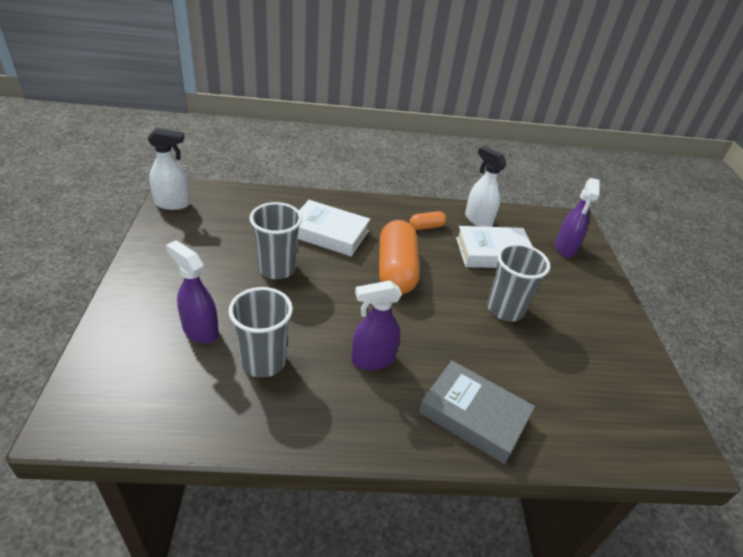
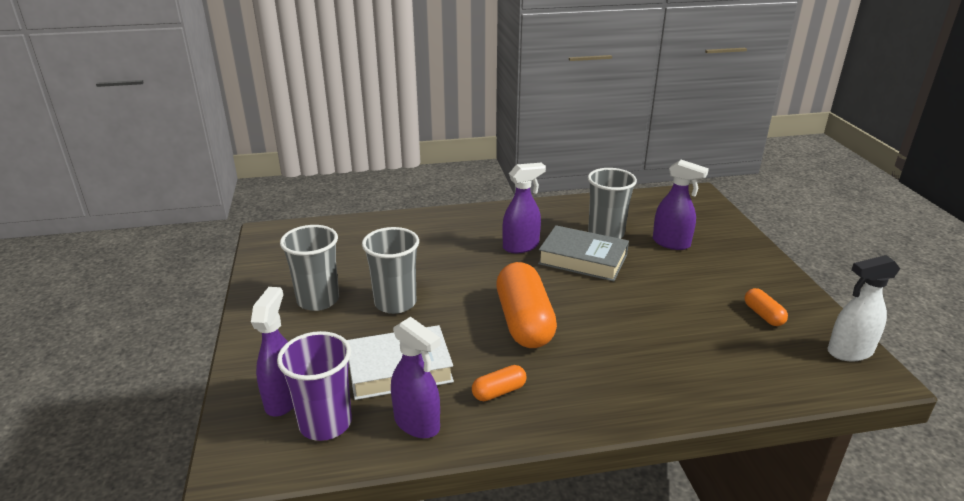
camera: 175 degrees right, 10 degrees down
(200, 238) = (763, 315): none -> orange capsule
(277, 269) = (653, 299): grey cup -> grey cup (318, 300)
(328, 233) = (627, 352): white book -> none
(474, 415) = (434, 229): grey book -> grey book (583, 259)
(478, 220) = (417, 424): white spray bottle -> purple spray bottle
(533, 230) = (325, 423): none -> purple cup

